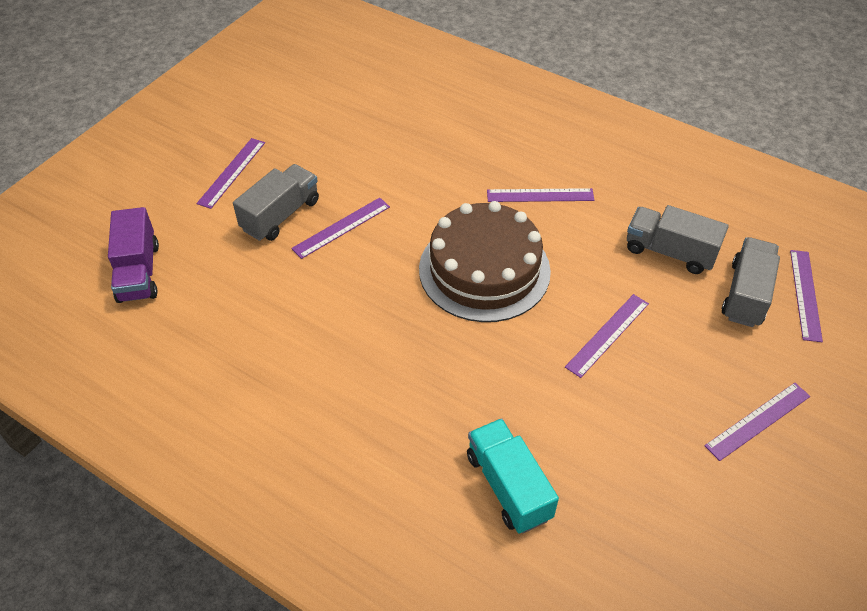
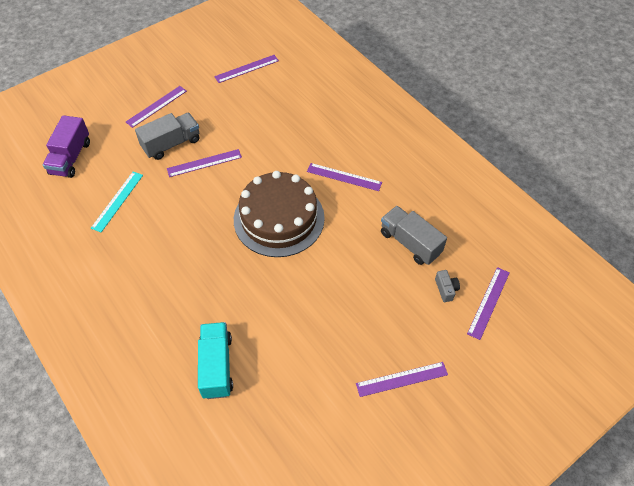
camera: 20 degrees right, 5 degrees up
(242, 310) = (117, 201): none -> turquoise ruler
(607, 334) = (334, 288): purple ruler -> purple ruler (247, 68)
(746, 294) = (446, 289): grey truck -> grey camera

